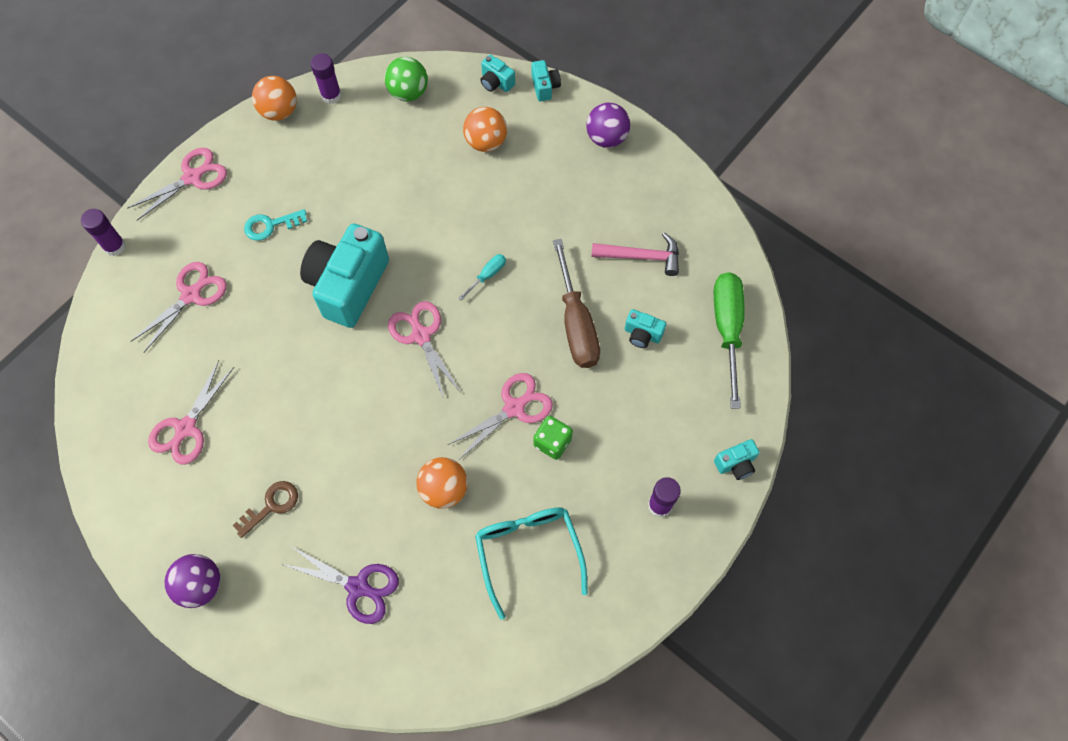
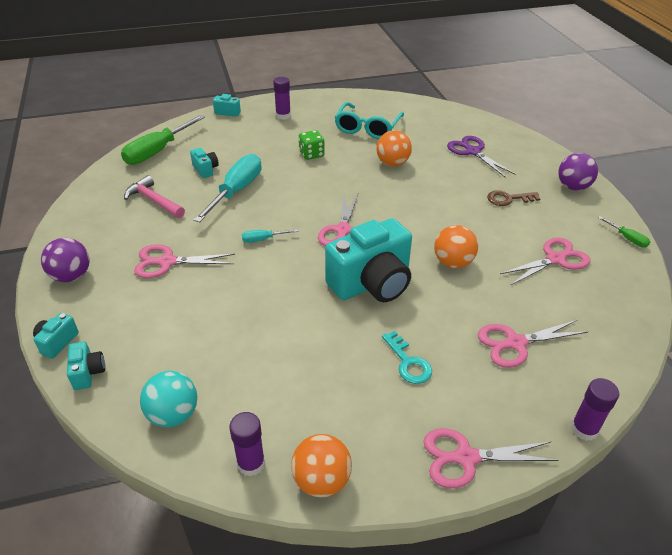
camera: 145 degrees left, 25 degrees down
(114, 514) = (627, 239): none -> green screwdriver
(271, 225) = (408, 362): turquoise key -> turquoise key turned 45 degrees clockwise
(408, 92) = (173, 414): green ball -> turquoise ball
(486, 142) = (160, 326): orange ball -> orange ball (453, 262)
(514, 407) = (317, 175): pink scissors -> pink scissors (167, 262)
(576, 324) = (237, 190): brown screwdriver -> turquoise screwdriver

